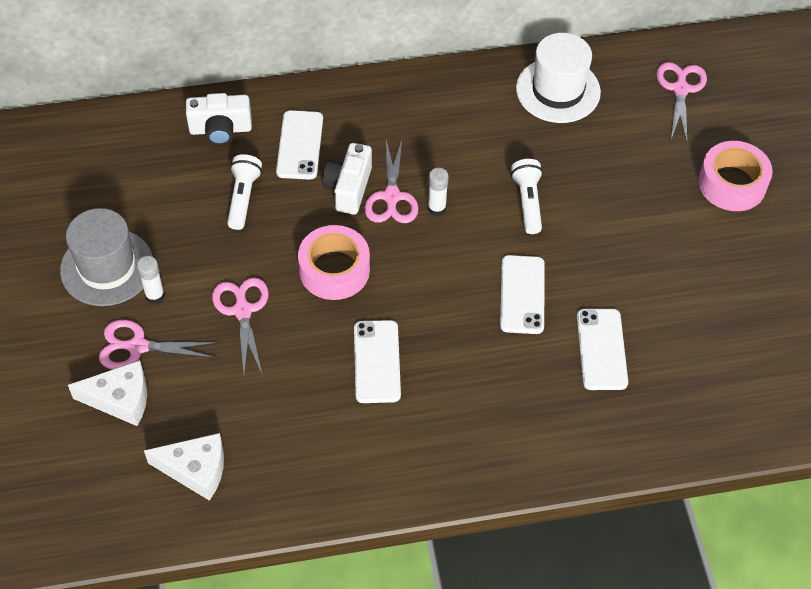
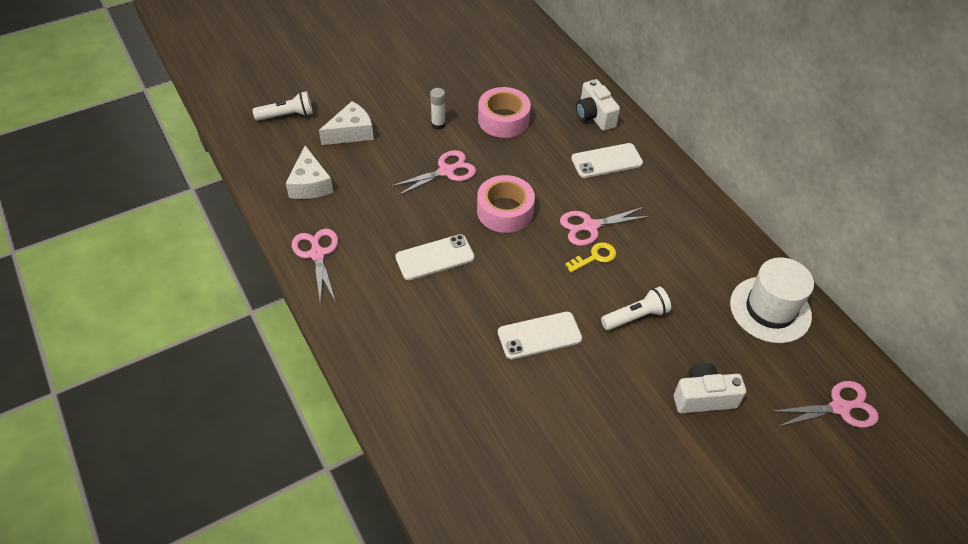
camera: 70 degrees right, 5 degrees down
(107, 267) = (450, 96): grey hat -> none
(120, 399) = (351, 132): white cheese -> white cheese turned 105 degrees counterclockwise
(138, 347) = (394, 128): pink scissors -> pink scissors (317, 254)
(243, 198) = (542, 144): white flashlight -> white flashlight (287, 115)
(348, 188) = (583, 199): white camera -> white camera (703, 397)
(436, 208) = (595, 257): white glue stick -> yellow key
(601, 349) = (510, 407): white phone -> none
(732, 184) = (753, 478): pink tape -> pink tape (503, 120)

